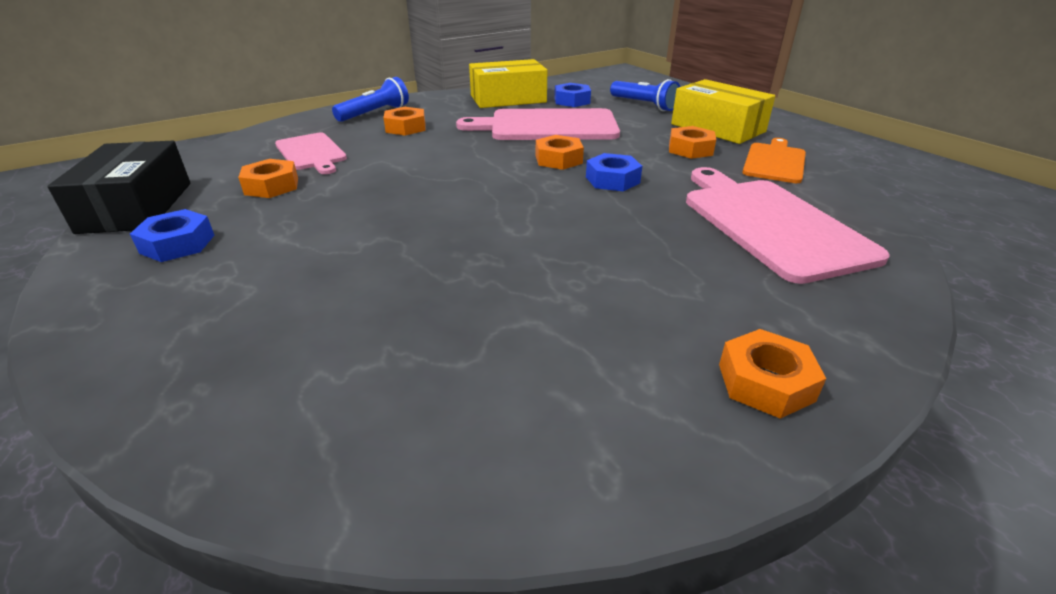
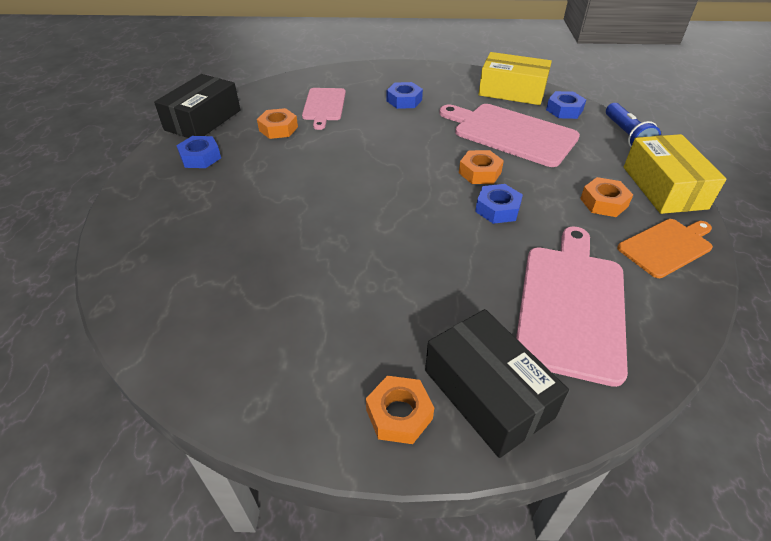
camera: 35 degrees right, 10 degrees up
(375, 113) = (397, 78): blue flashlight -> none
(405, 128) = (404, 100): orange nut -> blue nut
(810, 320) = (487, 393): none -> black box

